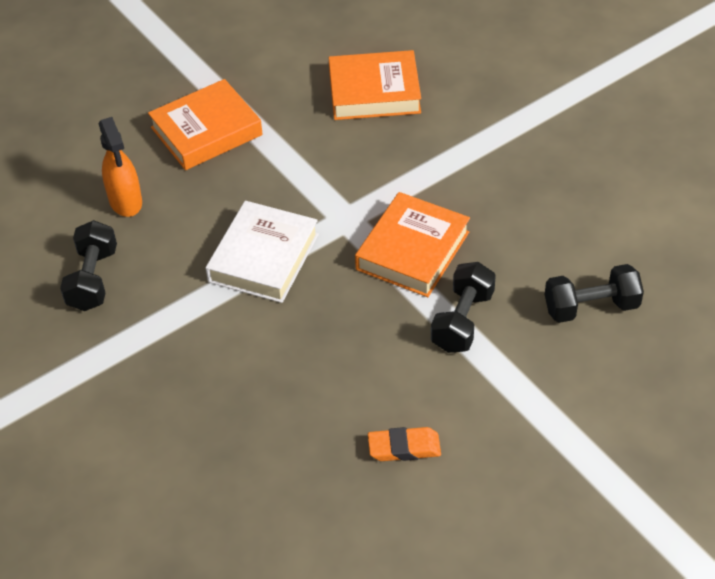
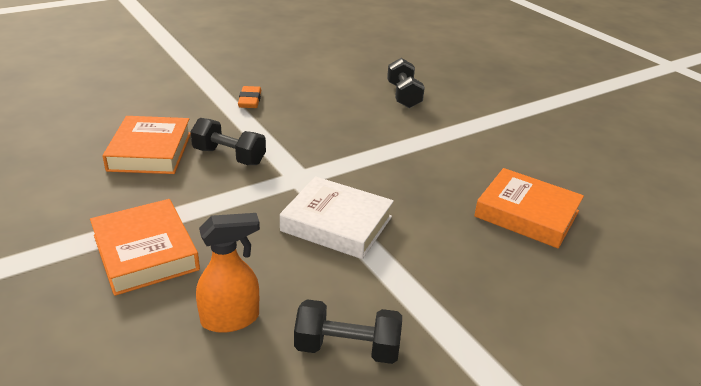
camera: 90 degrees left, 15 degrees down
(404, 448) = (529, 171): orange eraser -> orange eraser (250, 100)
(412, 250) = (343, 151): orange book -> orange book (526, 214)
(462, 321) = (413, 138): black dumbbell -> black dumbbell (229, 156)

